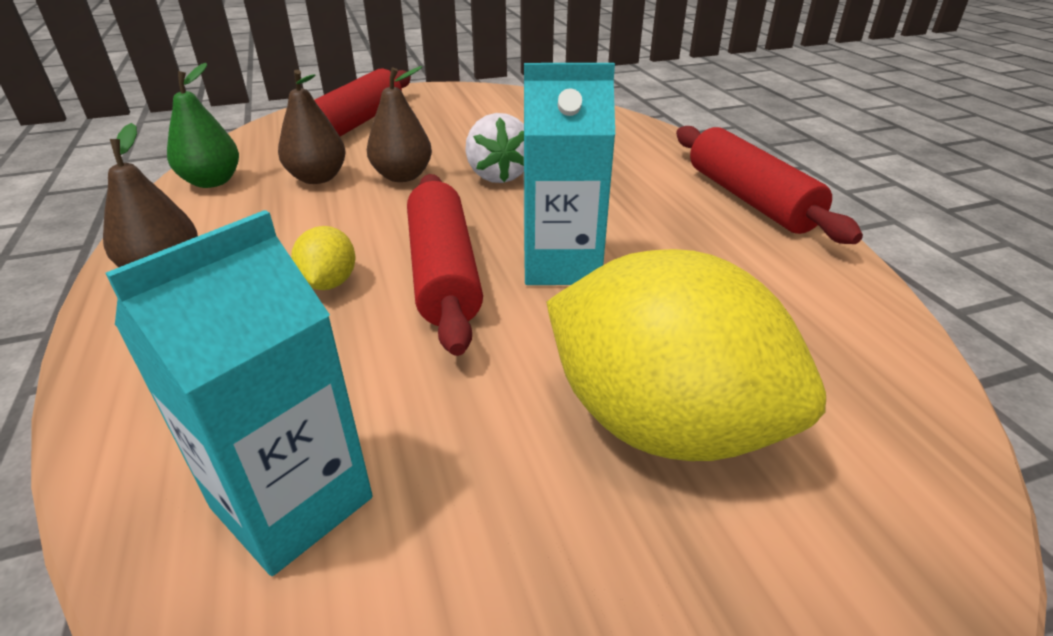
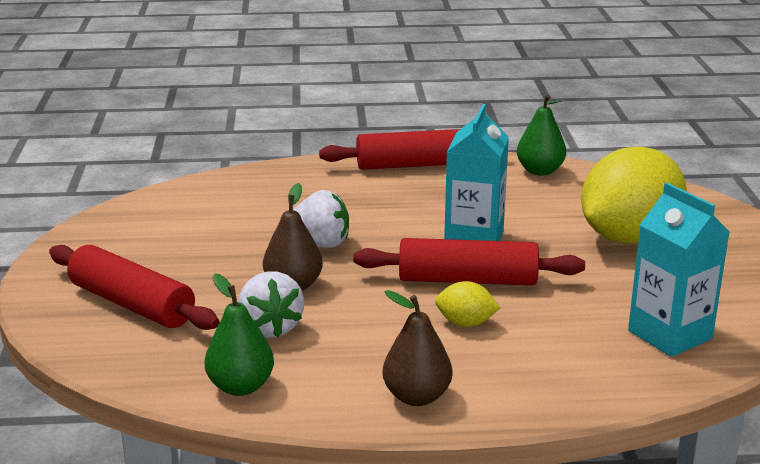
camera: 75 degrees left, 10 degrees down
(317, 178) = (270, 328): brown pear -> white strawberry
(844, 298) = (540, 171): none -> green pear

